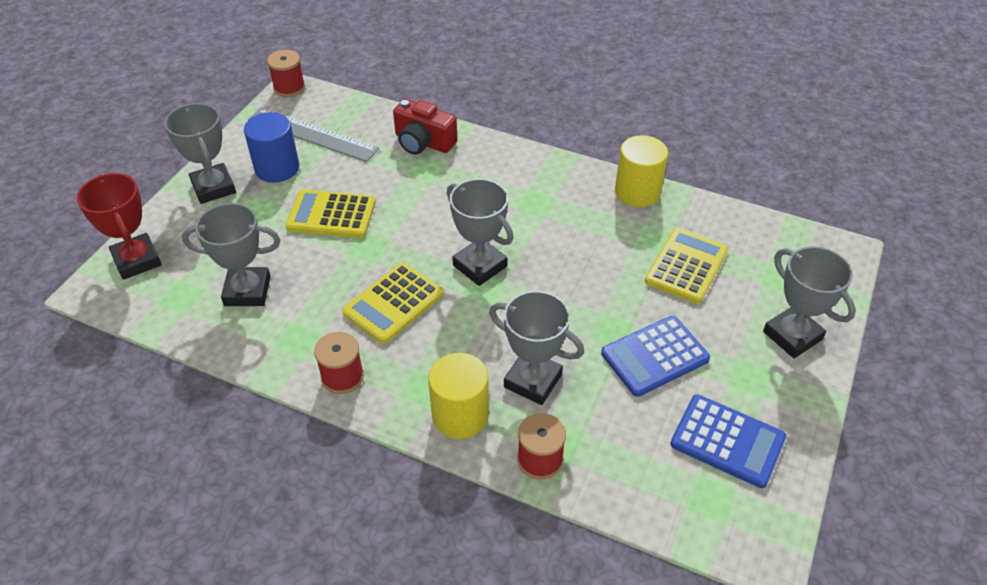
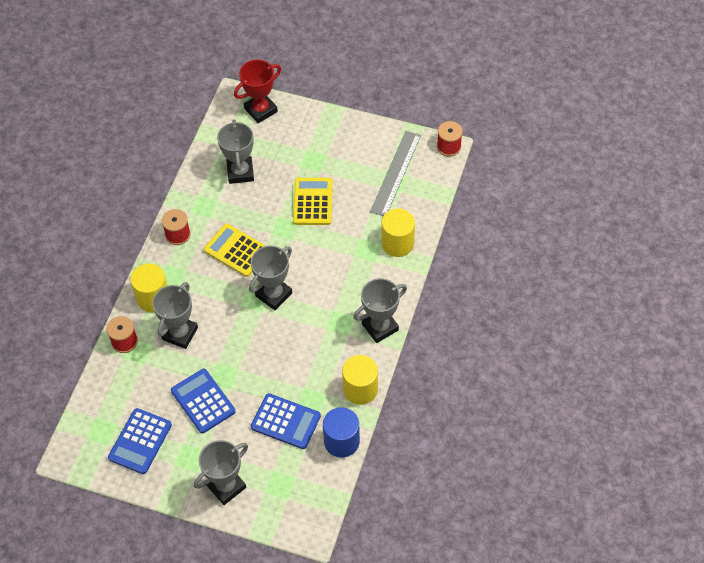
camera: 85 degrees right, 10 degrees up
(213, 187) = (331, 130): grey trophy -> grey trophy (380, 327)
(277, 168) = (356, 160): blue cylinder -> blue cylinder (341, 441)
(423, 142) = (397, 243): red camera -> yellow cylinder
(686, 266) = (285, 421): yellow calculator -> blue calculator

